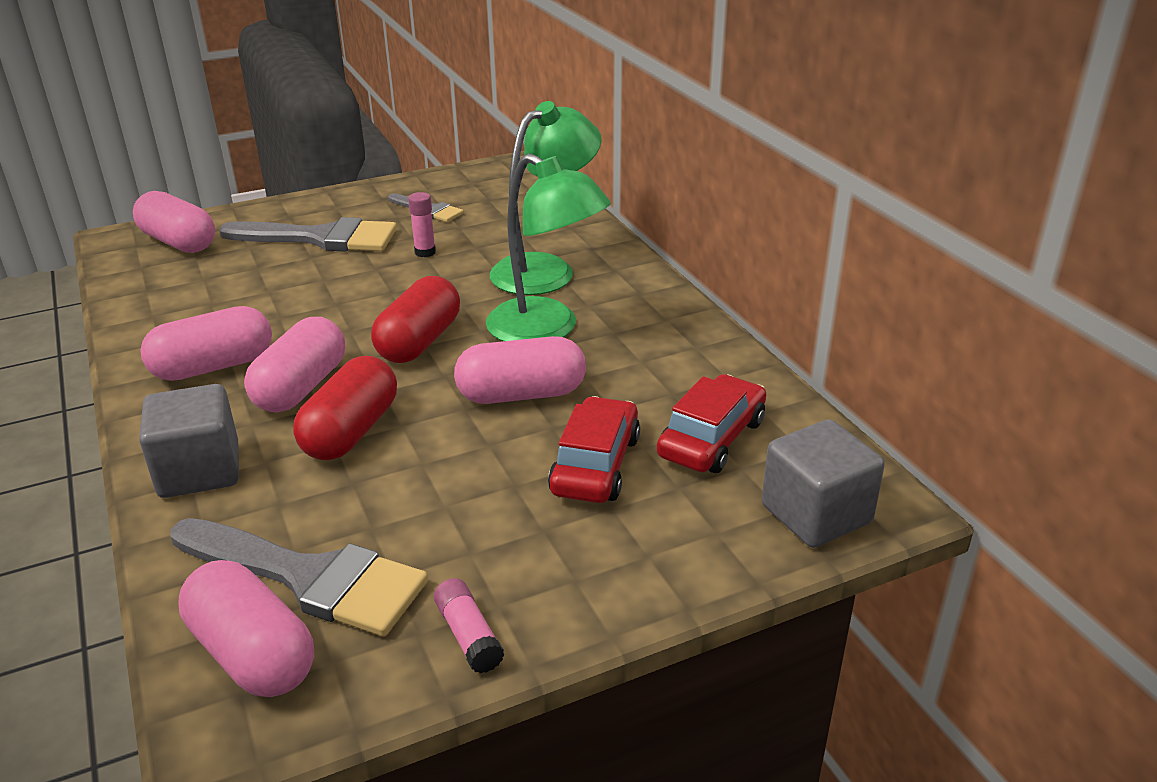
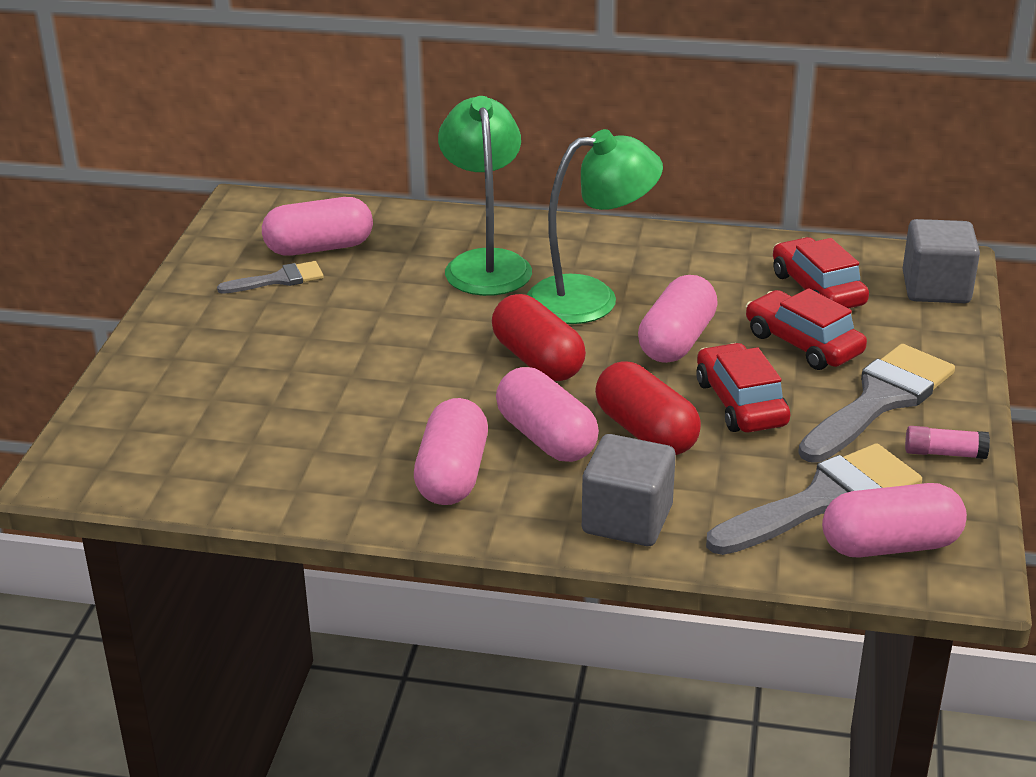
camera: 55 degrees left, 0 degrees up
(179, 242) = (137, 438): pink capsule -> pink capsule (319, 248)
(321, 238) = (255, 353): grey brush -> grey brush (879, 401)
(425, 252) = (370, 308): pink glue stick -> none
(447, 465) = (741, 403): none -> red car

